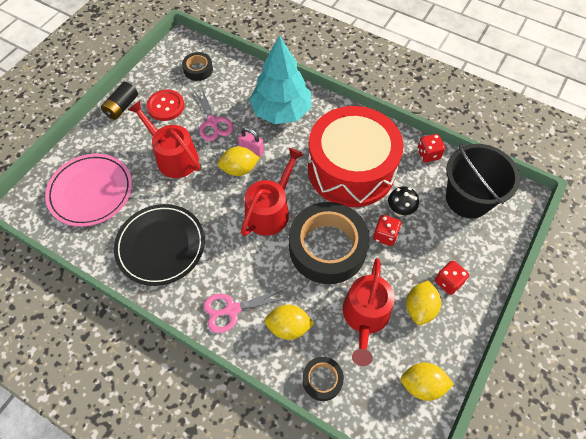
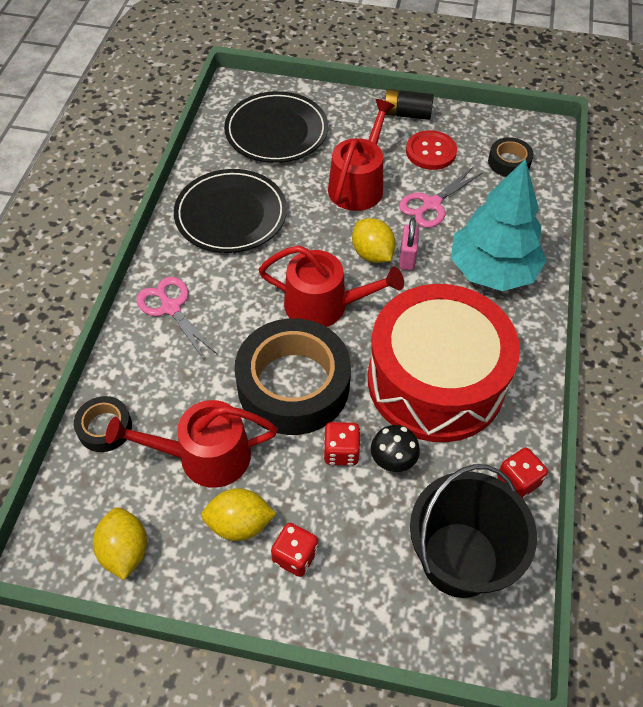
camera: 70 degrees right, 5 degrees down
(91, 192) = (276, 131): pink plate -> black plate
(288, 327) = (165, 372): yellow lemon -> none

